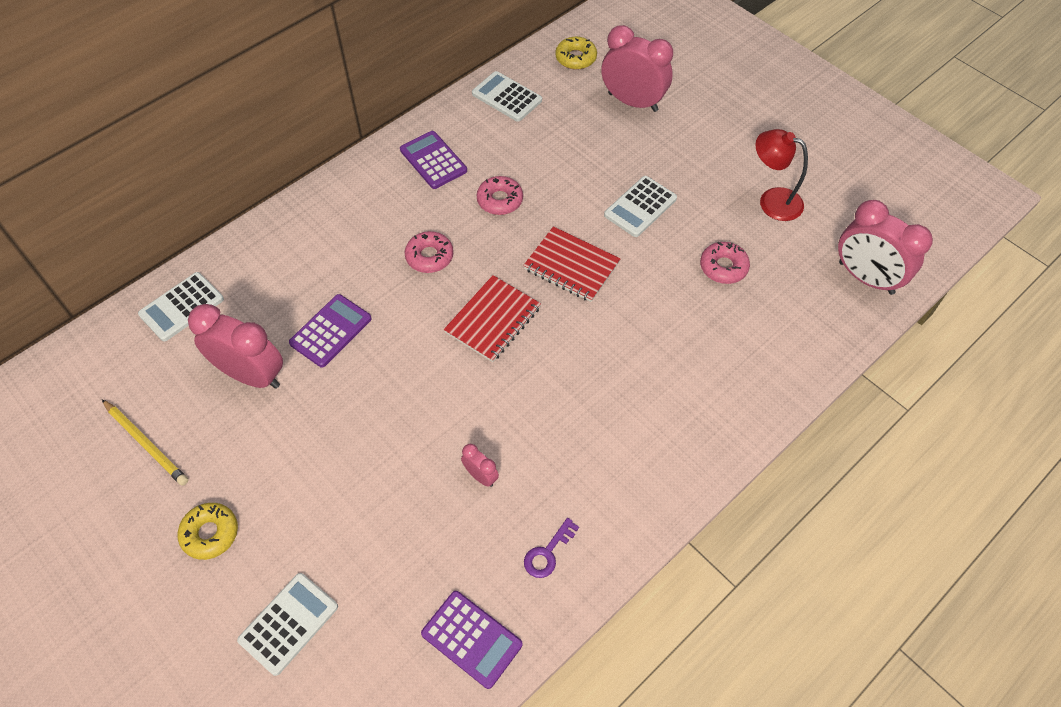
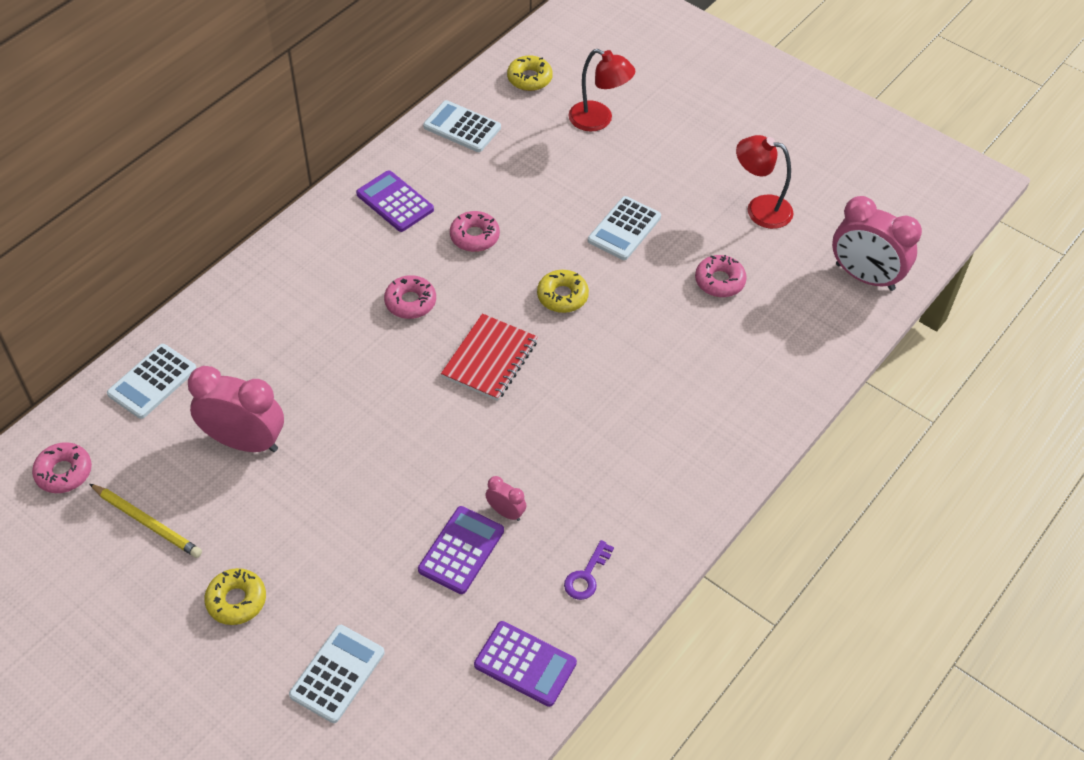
camera: 10 degrees left, 5 degrees down
(83, 385) = (64, 472): none -> pink donut
(331, 331) = (320, 388): purple calculator -> purple calculator (461, 550)
(571, 266) = (562, 296): red notebook -> yellow donut
(632, 102) = (598, 120): pink clock -> red lamp

